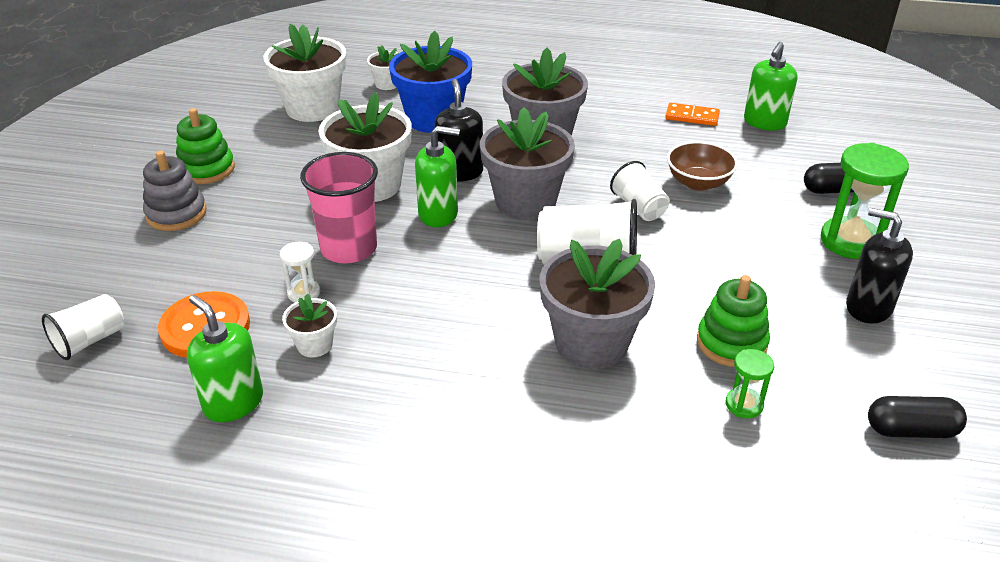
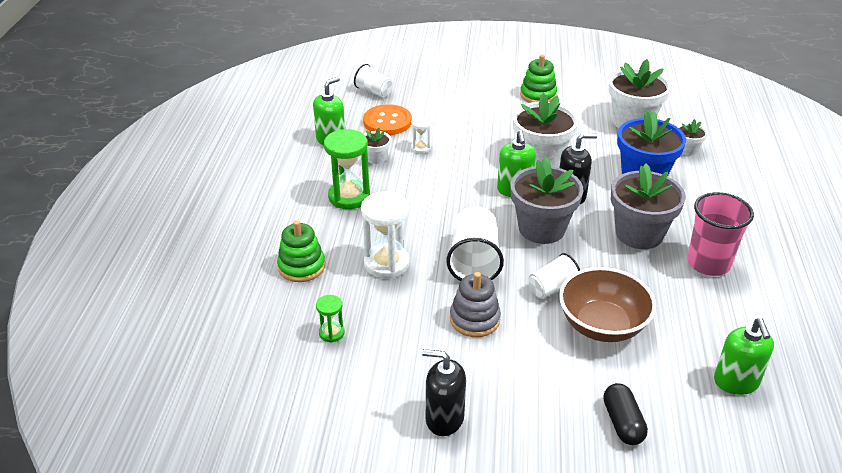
camera: 85 degrees right, 0 degrees up
(176, 214) = (487, 94): grey stacking toy -> grey stacking toy (474, 319)
(349, 248) = (467, 158): pink cup -> pink cup (708, 263)
(591, 343) = (386, 263): grey flower pot -> white hourglass
(692, 117) = (721, 327): orange domino -> none
(698, 182) = (602, 325): brown bowl -> brown bowl, size x1.51
(731, 343) = (392, 331): green stacking toy -> green stacking toy (301, 266)
(764, 122) = (736, 382): green soap dispenser -> green soap dispenser turned 120 degrees counterclockwise
(850, 241) = (537, 421): green hourglass -> green hourglass (349, 197)
(868, 307) = (444, 418): black soap dispenser -> black soap dispenser turned 105 degrees counterclockwise
(911, 430) = (307, 420): black capsule -> none

